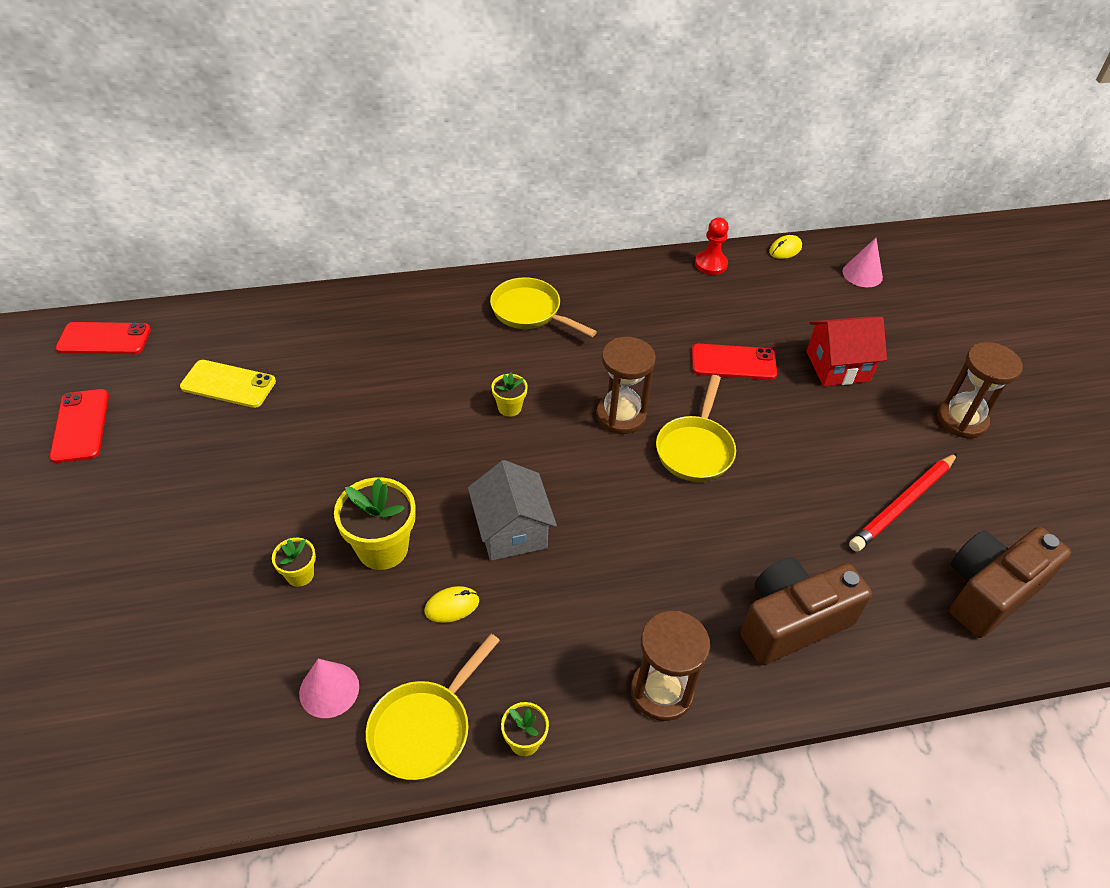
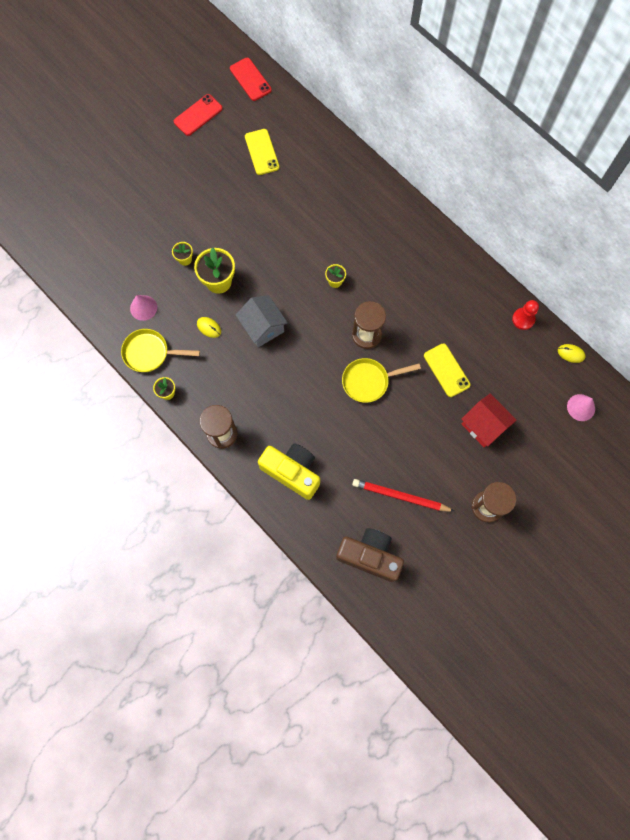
camera: 60 degrees right, 25 degrees up
(511, 530) = (263, 327): grey house -> grey house turned 75 degrees counterclockwise
(530, 311) = (410, 249): yellow pan -> none
(733, 362) = (446, 370): red phone -> yellow phone
(792, 622) = (292, 472): brown camera -> yellow camera

